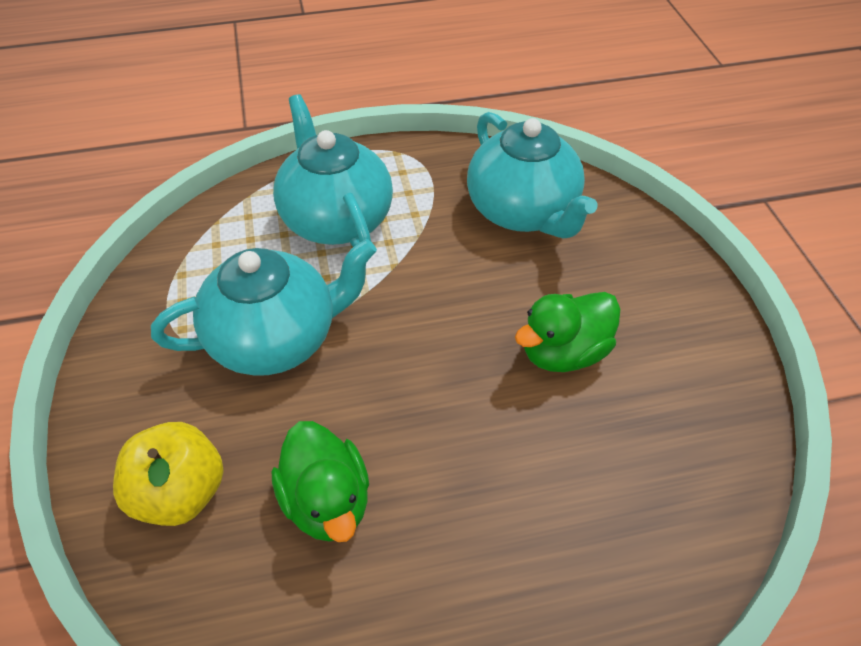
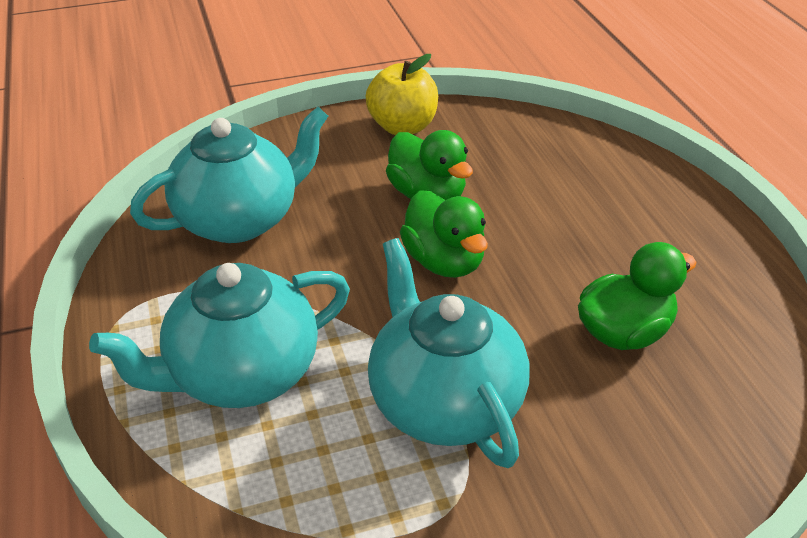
camera: 95 degrees left, 10 degrees down
(180, 493) = (657, 447): yellow apple -> yellow apple (402, 127)
(453, 356) = (444, 262): none -> green duck

